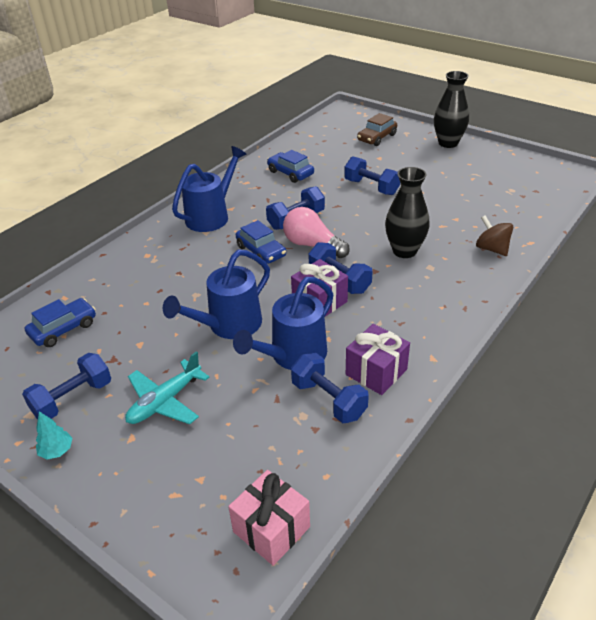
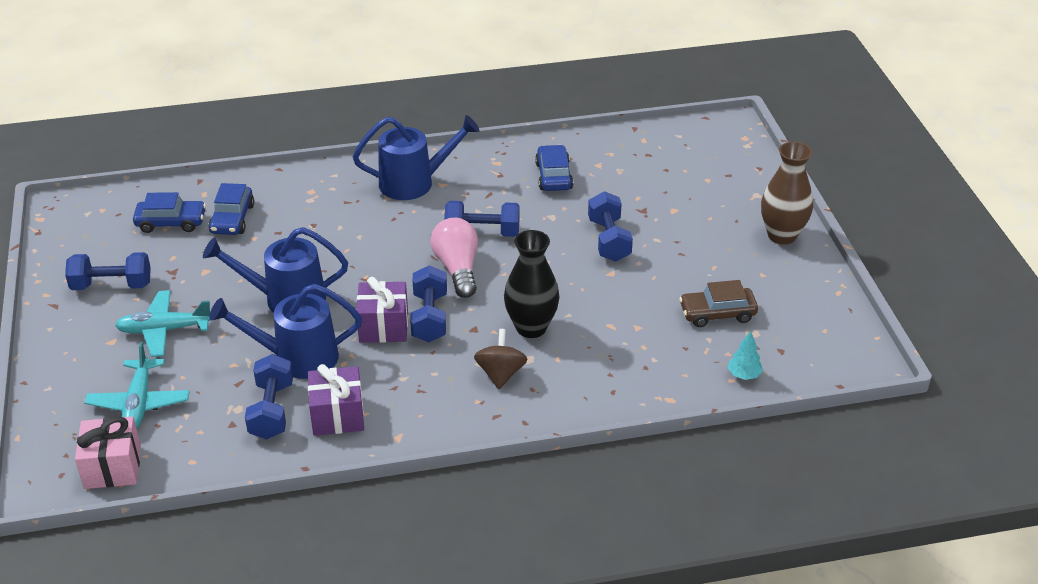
camera: 40 degrees right, 0 degrees up
(57, 451) = (59, 318): turquoise tree -> turquoise tree (744, 375)
(221, 465) = (139, 403): none -> turquoise plane
(261, 251) = (405, 246): blue car -> blue car (232, 219)
(377, 137) = (711, 183): brown car -> brown car (717, 313)
(448, 143) = (782, 235): black vase -> brown vase
(492, 249) = (618, 380): brown spinning top -> brown spinning top (500, 374)

